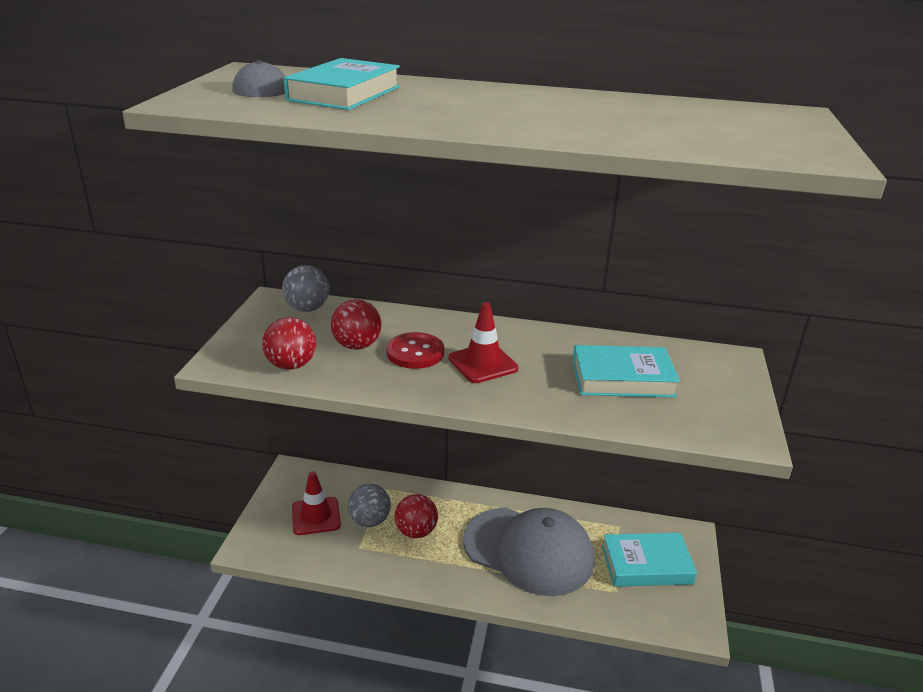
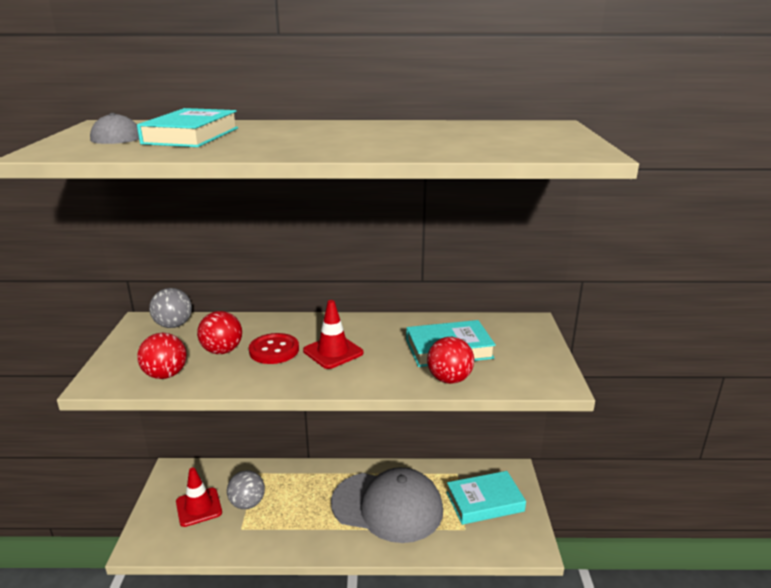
camera: 10 degrees left, 5 degrees down
(416, 531) = (289, 506): red ball -> red ball (449, 379)

